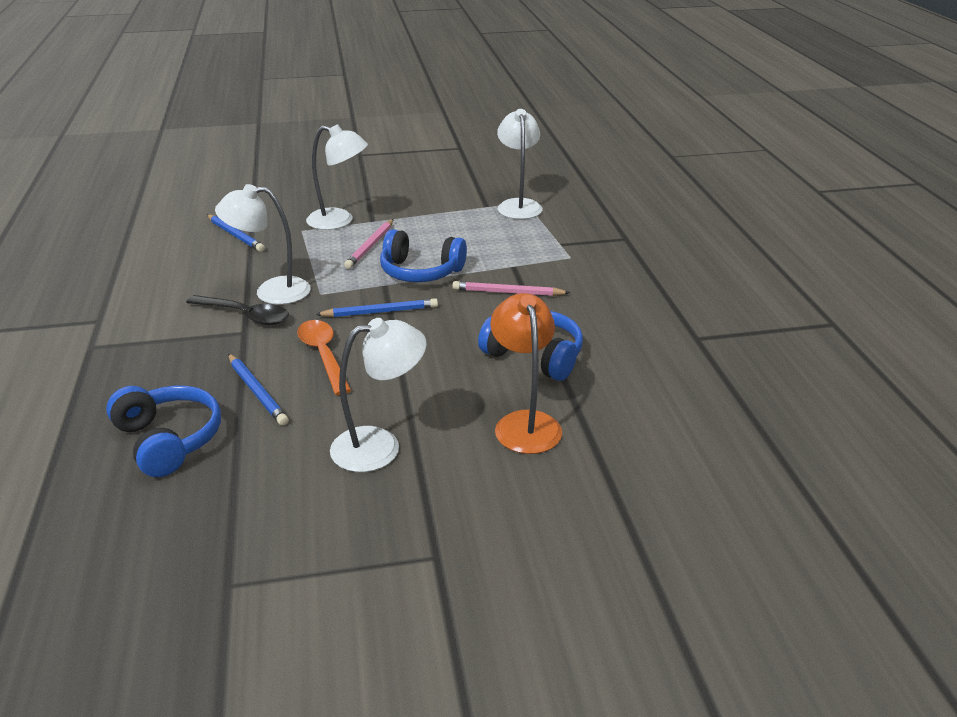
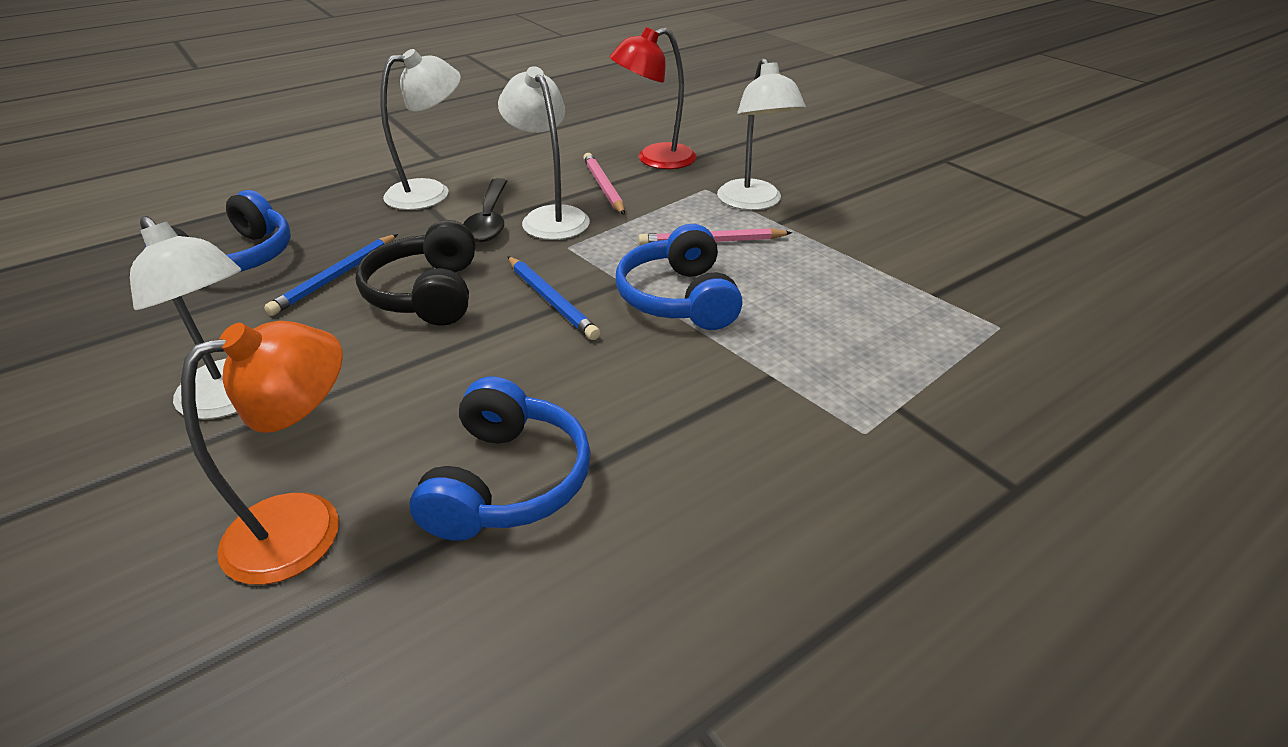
camera: 65 degrees right, 5 degrees up
(235, 235) = (655, 159): blue pencil -> red lamp
(323, 355) = (427, 293): orange spoon -> black headphones
(507, 292) = (684, 394): pink pencil -> pink pencil (604, 186)
(518, 205) = (978, 323): white lamp -> white lamp (431, 192)

